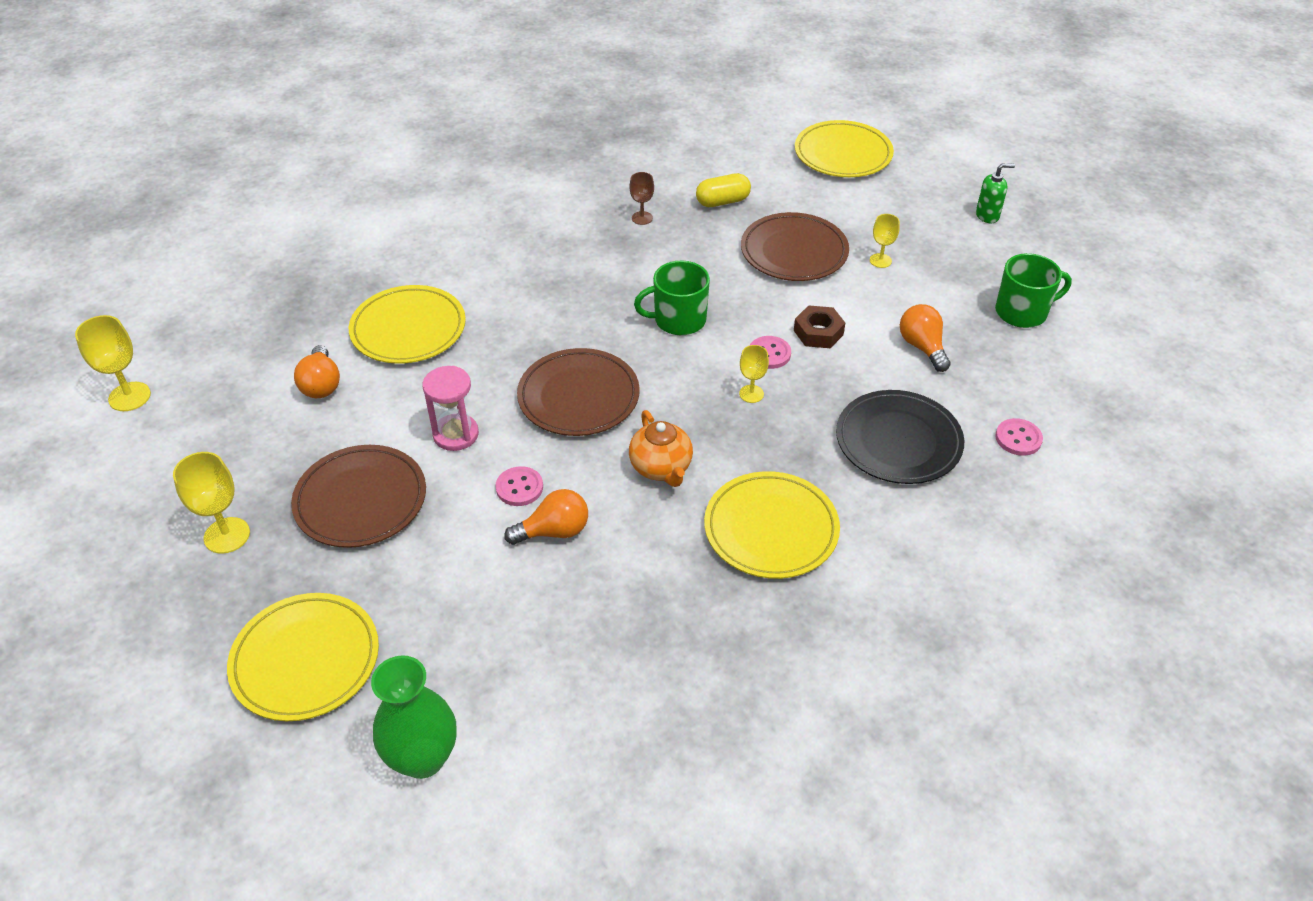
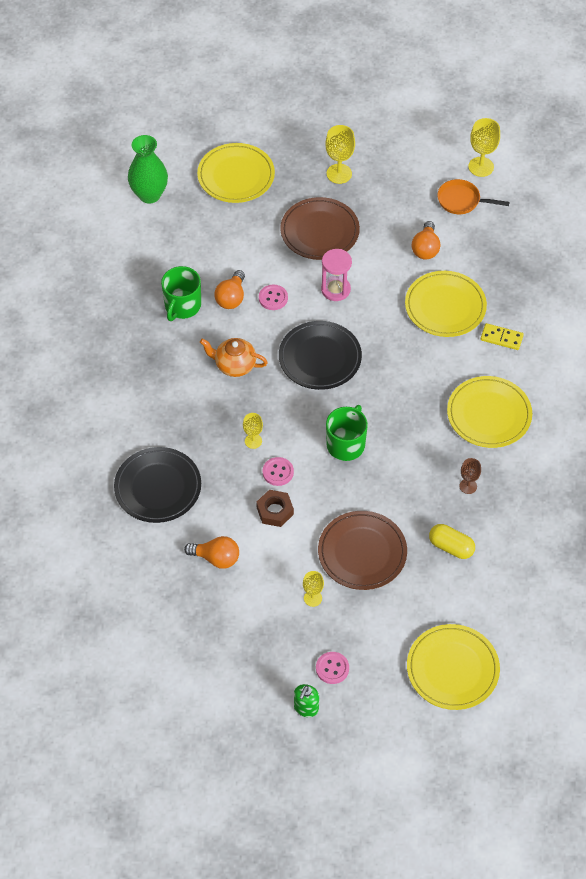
camera: 125 degrees right, 10 degrees up
(209, 388) = (461, 200): none -> orange pan
(321, 385) = (425, 248): orange light bulb -> orange light bulb turned 105 degrees counterclockwise
(422, 269) = (501, 338): none -> yellow domino
(578, 396) = (320, 358): brown plate -> black plate
(722, 201) = (451, 547): yellow capsule -> yellow capsule turned 75 degrees counterclockwise
(771, 529) = (153, 387): yellow plate -> yellow plate (489, 414)
(1018, 438) = (108, 549): pink button -> pink button (332, 668)
(1022, 312) = (198, 642): green mug -> green mug (182, 306)

